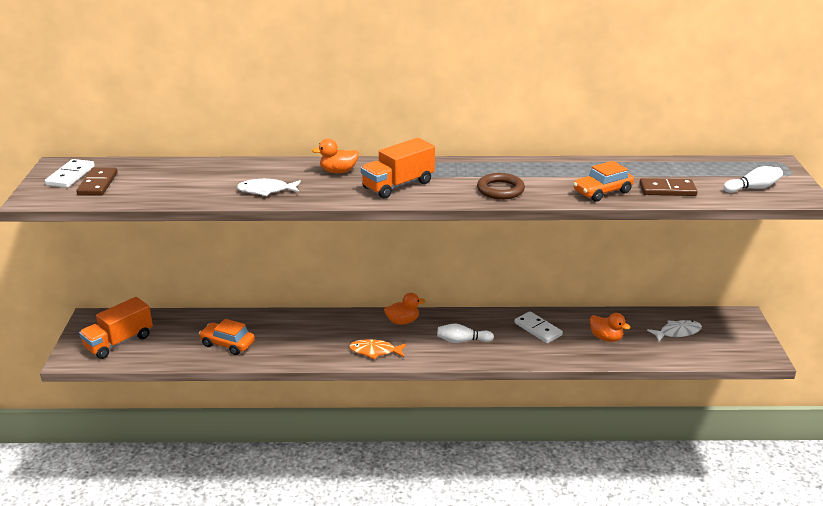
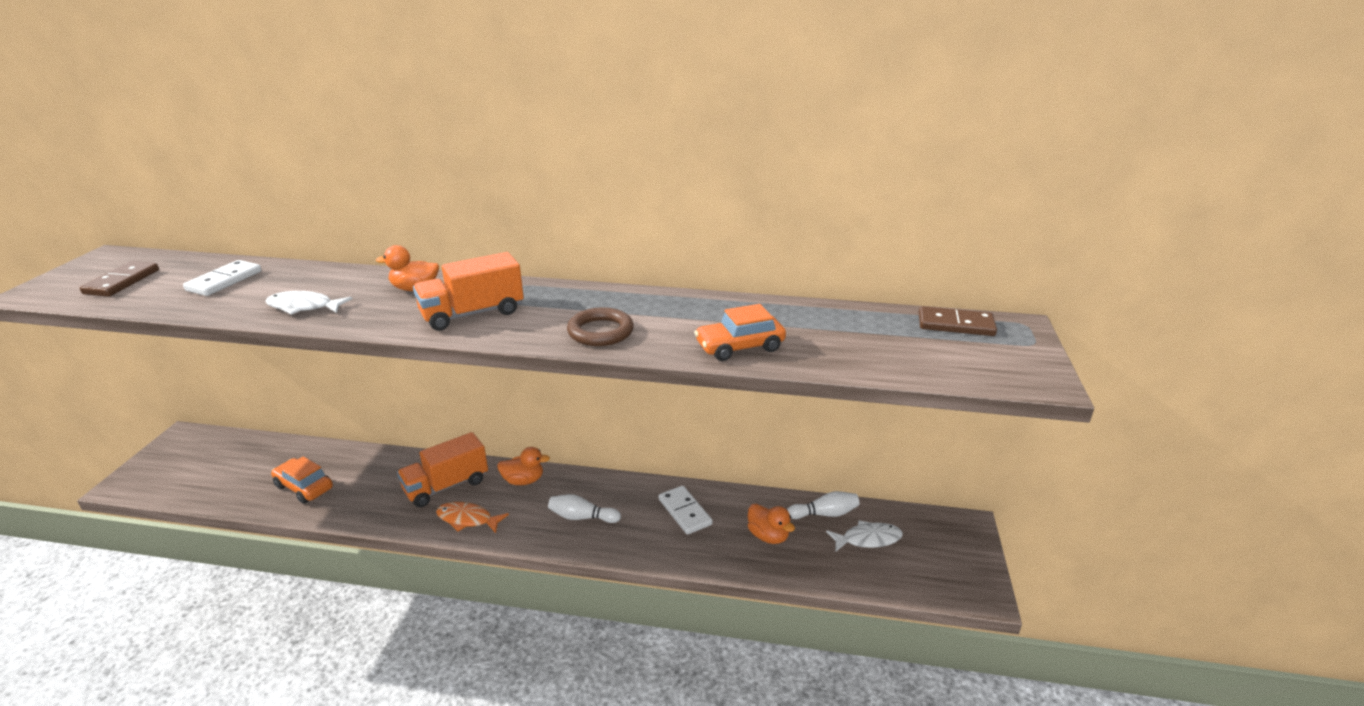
camera: 10 degrees right, 0 degrees up
(70, 176) = (104, 269): white domino -> white domino (224, 281)
(119, 342) = (189, 470): orange truck -> orange truck (446, 486)
(667, 190) = (835, 352): brown domino -> brown domino (955, 324)
(753, 188) = (966, 360): white bowling pin -> white bowling pin (824, 514)

